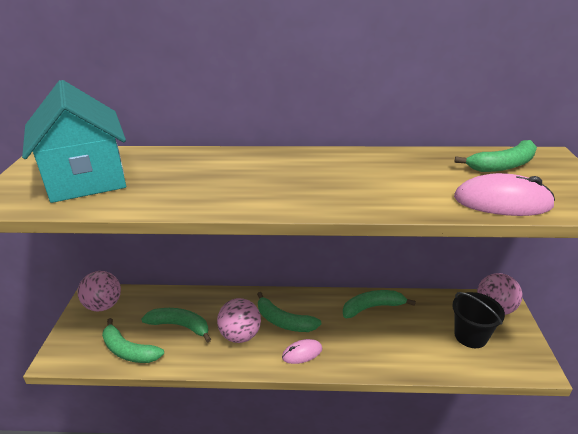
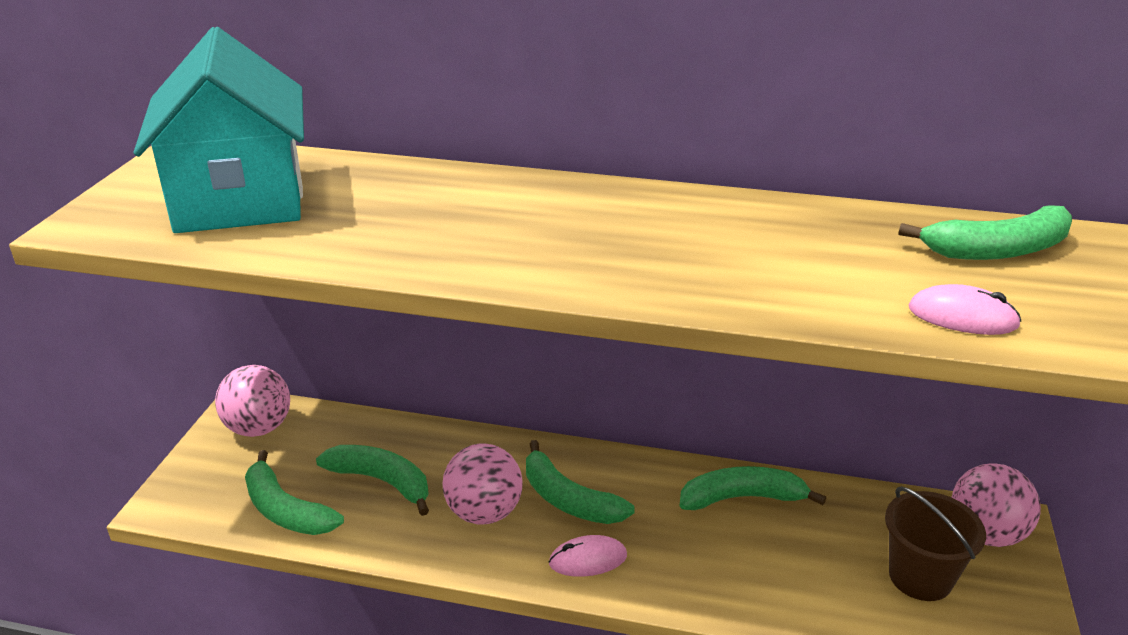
camera: 10 degrees right, 0 degrees up
(470, 336) = (920, 577): black bucket -> brown bucket
(502, 202) = (962, 317): pink mouse -> pink mouse, size x0.59

